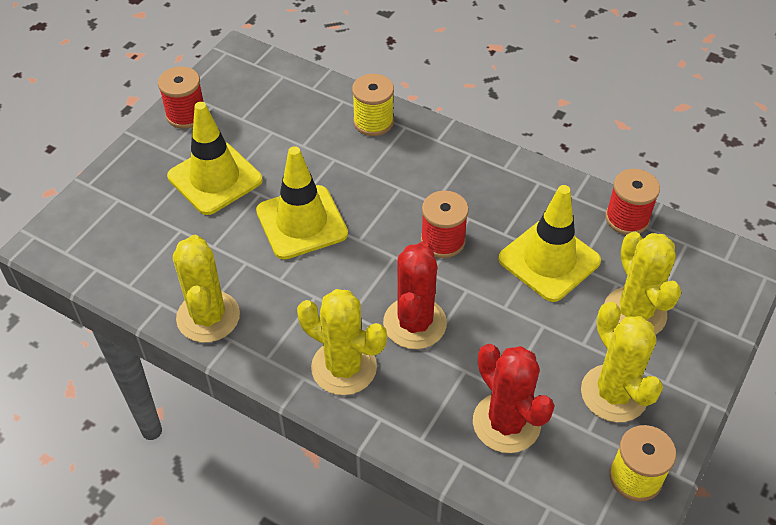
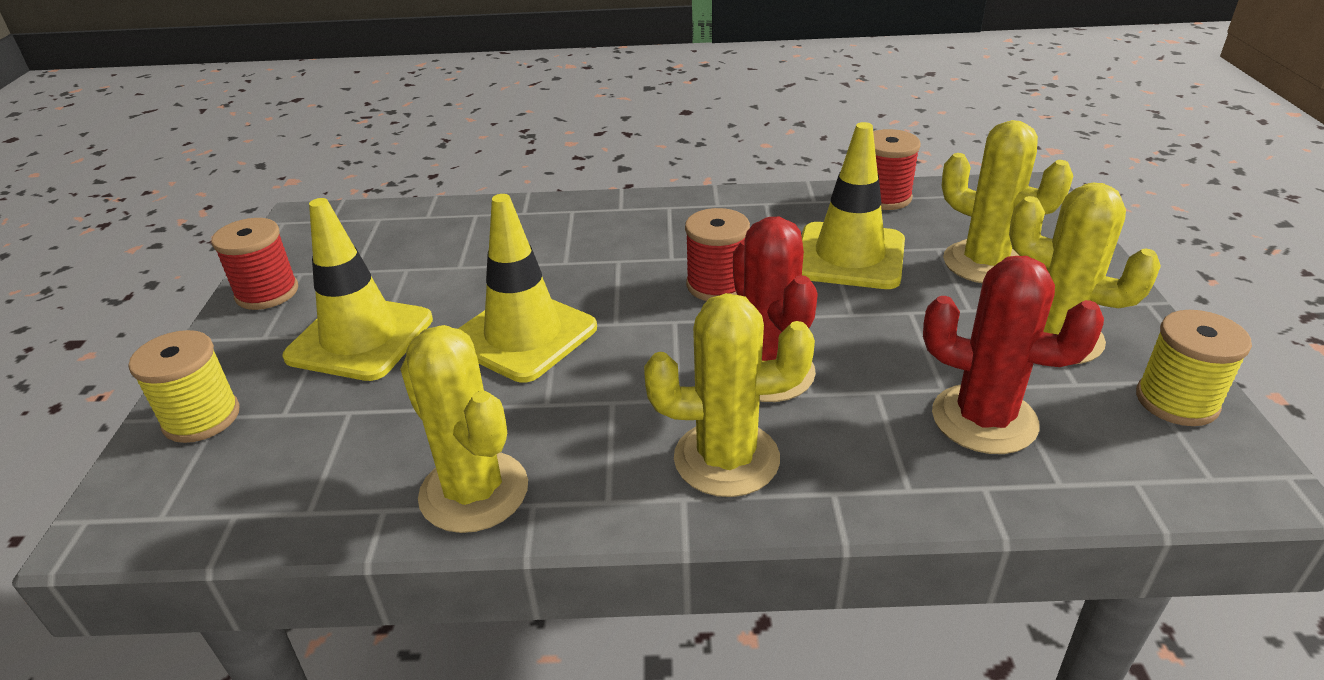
camera: 30 degrees left, 15 degrees down
(373, 122) = (530, 218): yellow spool -> yellow spool (201, 418)

